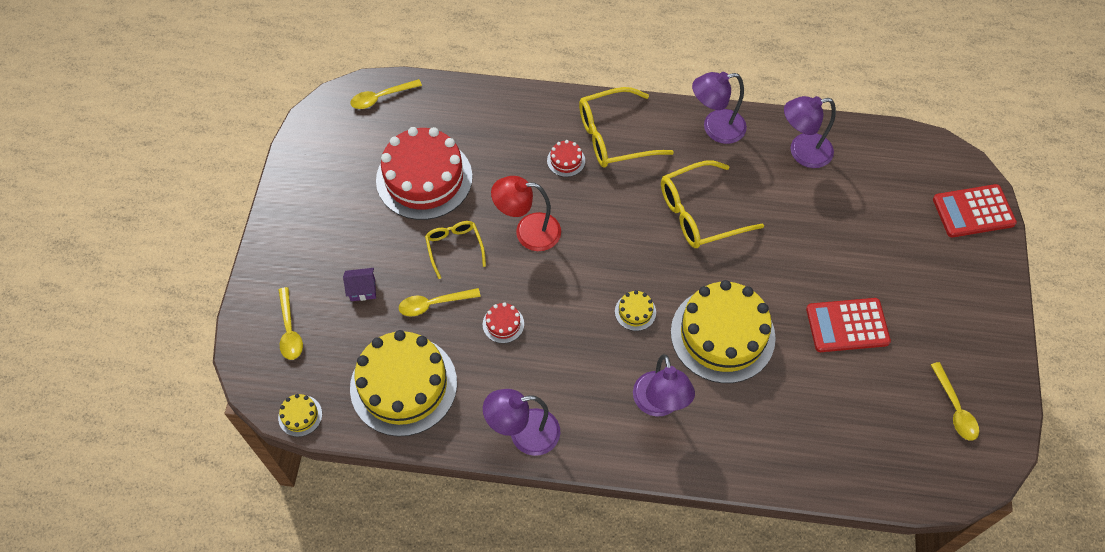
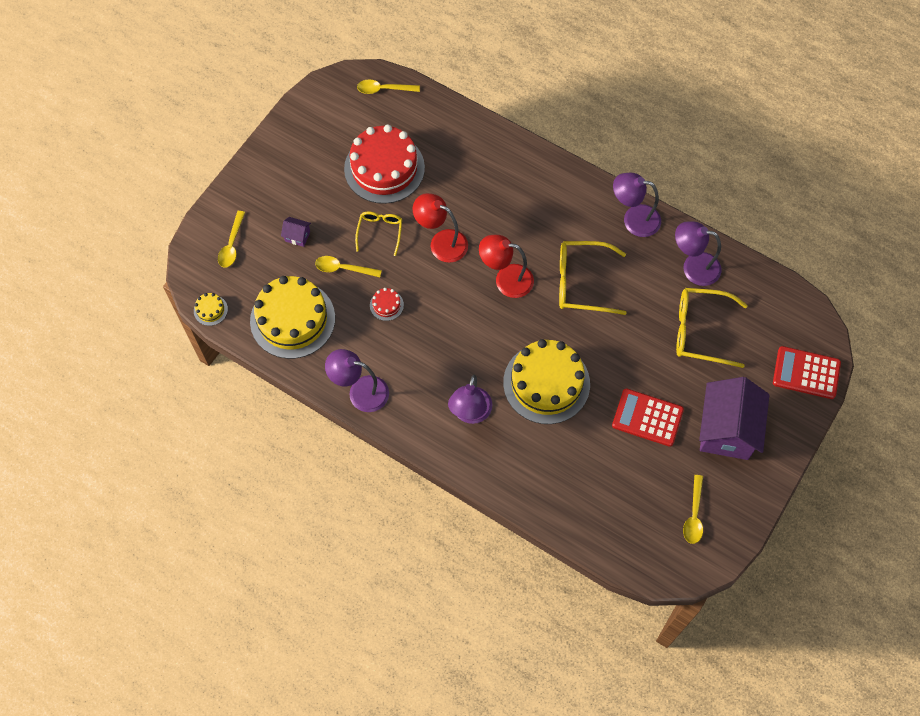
camera: 25 degrees right, 5 degrees up
(566, 160) = (500, 198): red cake -> none
(615, 136) = (549, 193): yellow glasses -> yellow glasses (701, 331)
(618, 242) = (506, 279): none -> red lamp
(635, 312) = (489, 338): yellow cake -> none
(933, 303) = (727, 430): none -> purple house

